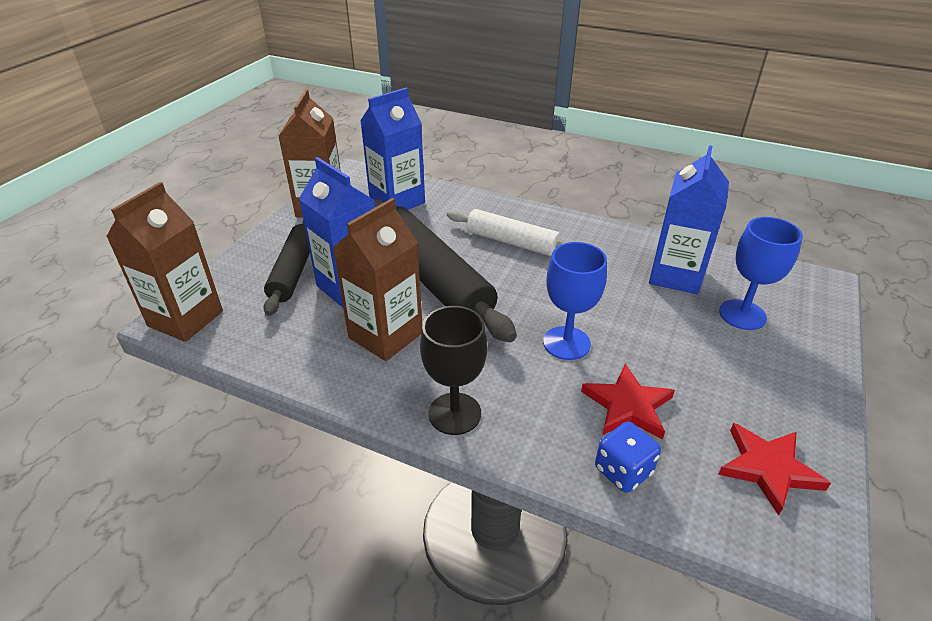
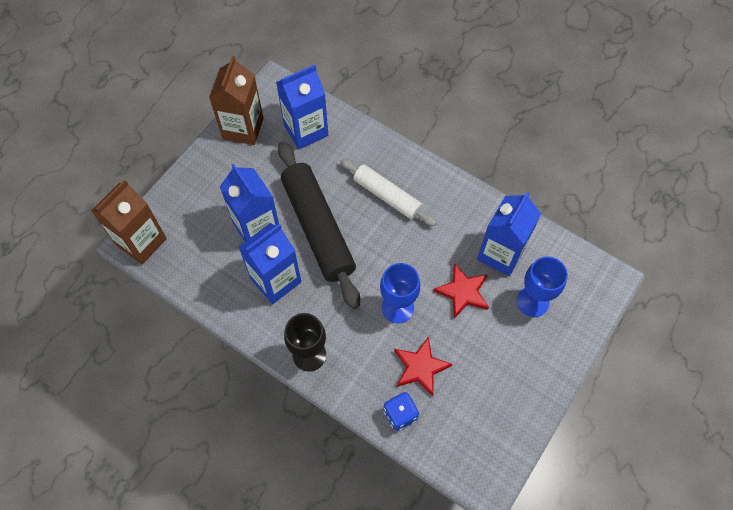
camera: 10 degrees right, 25 degrees up
(293, 271) = (217, 204): black rolling pin -> none
(385, 335) = (275, 280): brown carton -> blue carton
(768, 468) = (488, 428): red star -> red star (463, 292)

